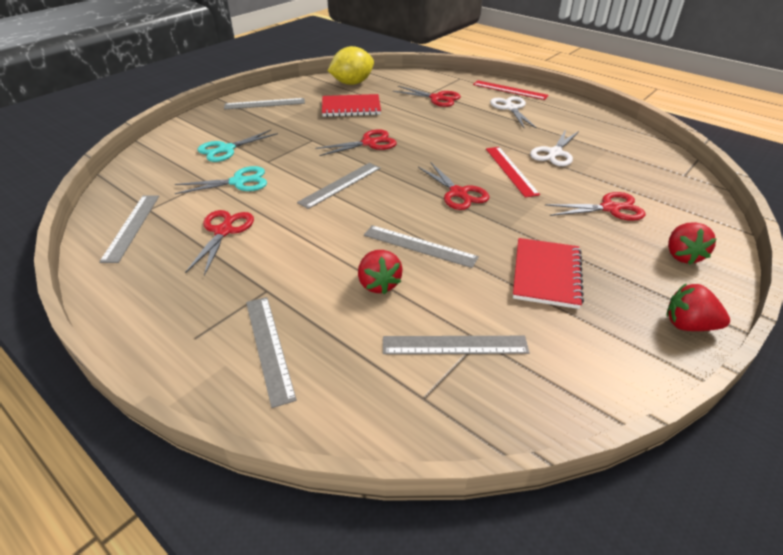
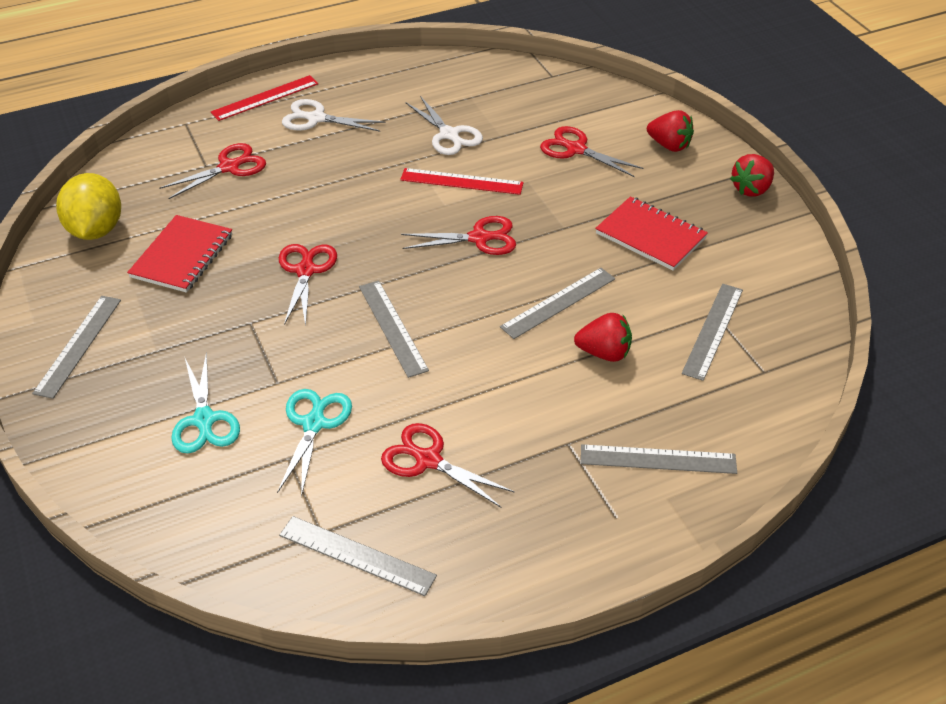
camera: 65 degrees left, 5 degrees up
(610, 208) = (576, 149): red scissors -> red scissors turned 75 degrees counterclockwise

